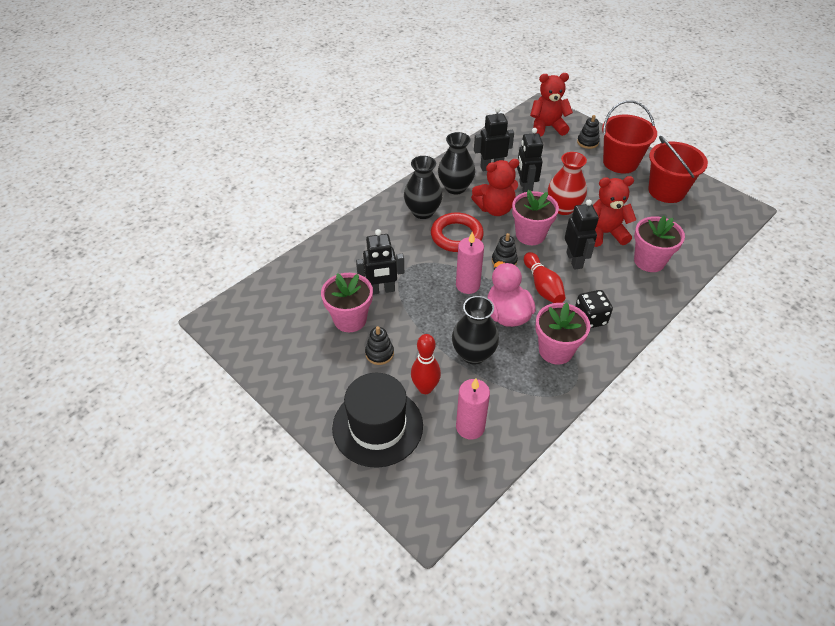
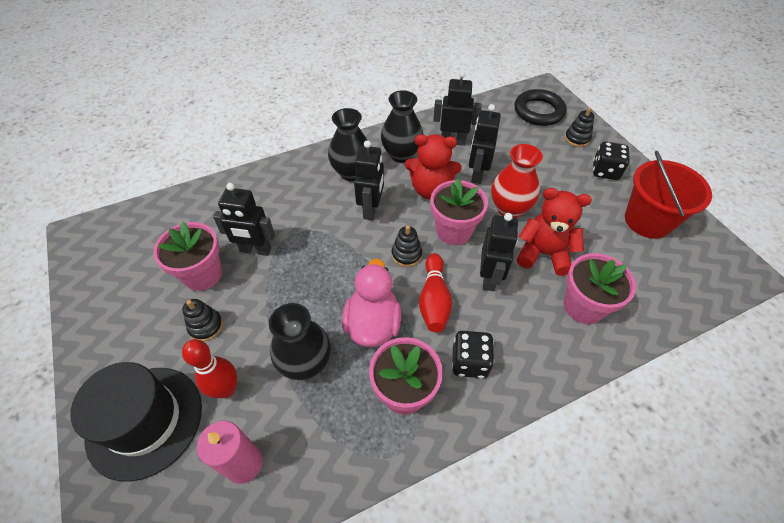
camera: 20 degrees right, 5 degrees up
(456, 236) = (371, 209): red ring -> black robot
(467, 285) = (349, 272): pink candle -> none
(547, 127) = (538, 111): red teddy bear -> black ring
(620, 162) = (605, 171): red bucket -> black dice

